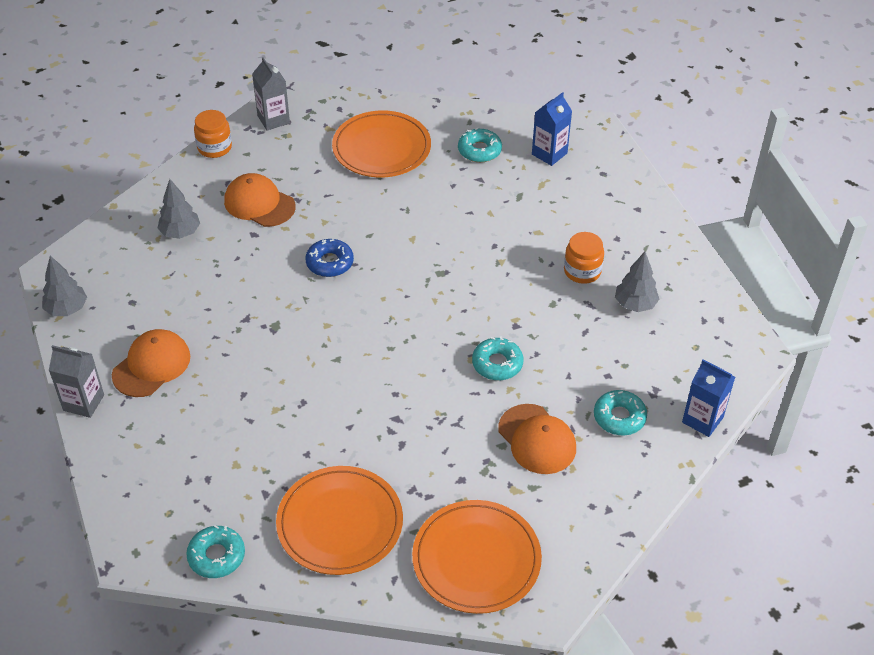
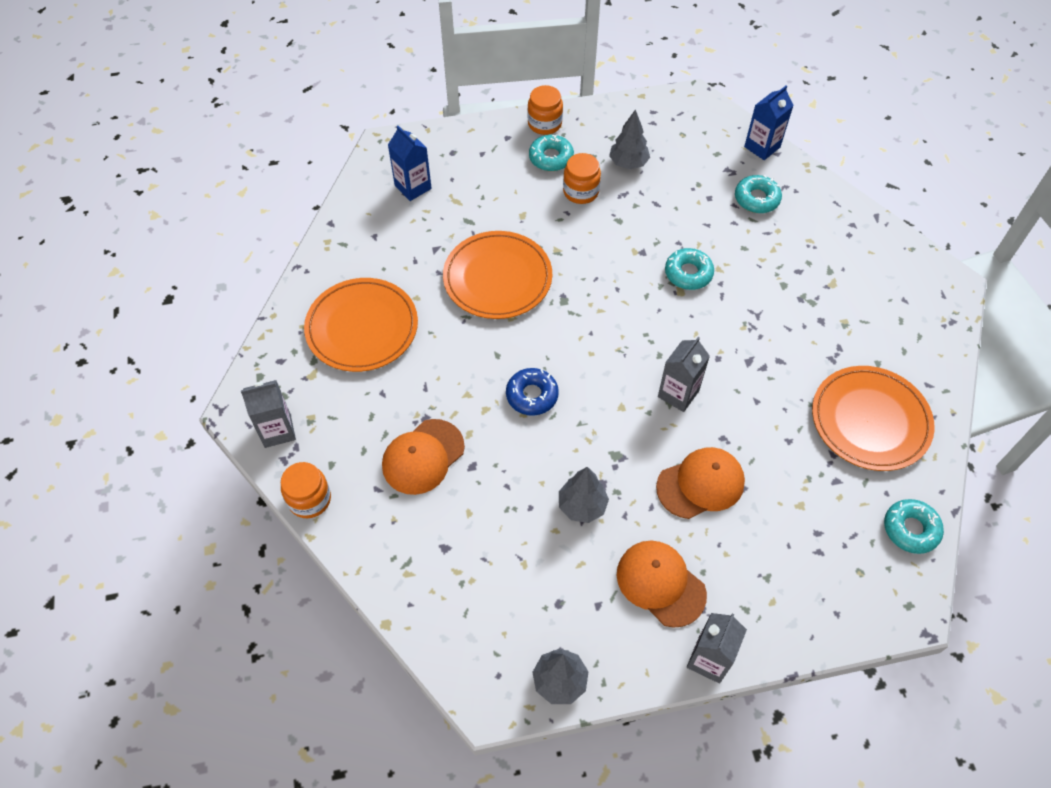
camera: 80 degrees left, 10 degrees up
(180, 233) = (453, 545): grey tree -> grey tree (582, 506)
(348, 365) = (678, 394): none -> grey carton
(476, 559) = (905, 322): orange plate -> orange plate (497, 278)
(479, 150) = (391, 242): turquoise donut -> turquoise donut (551, 158)
(537, 439) = (778, 259): orange cap -> orange cap (700, 484)
(667, 234) = (544, 124): none -> orange jar

